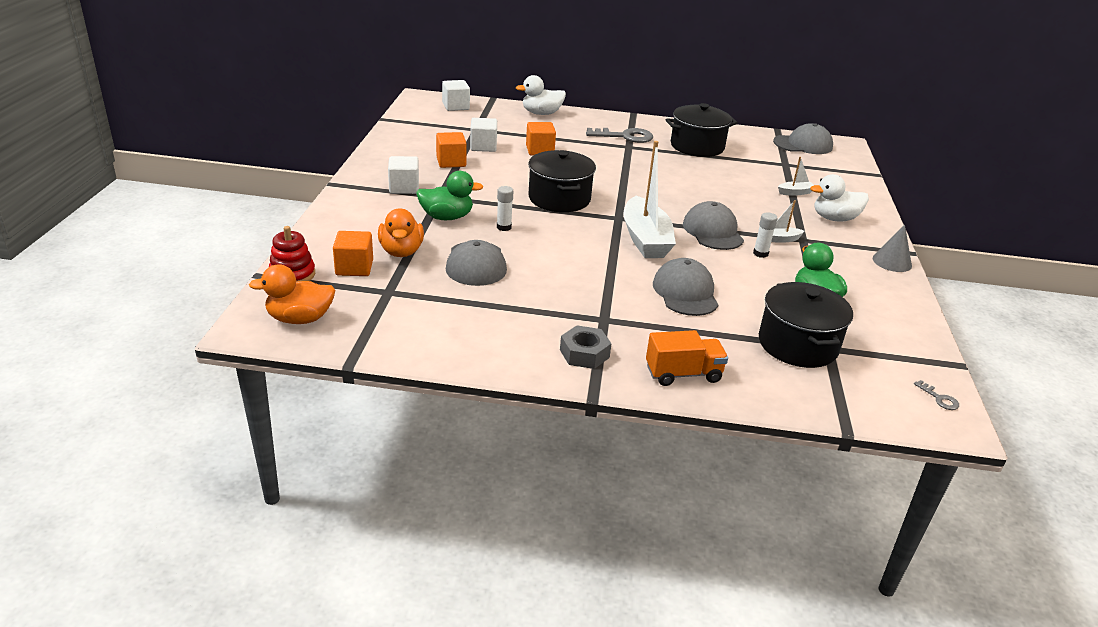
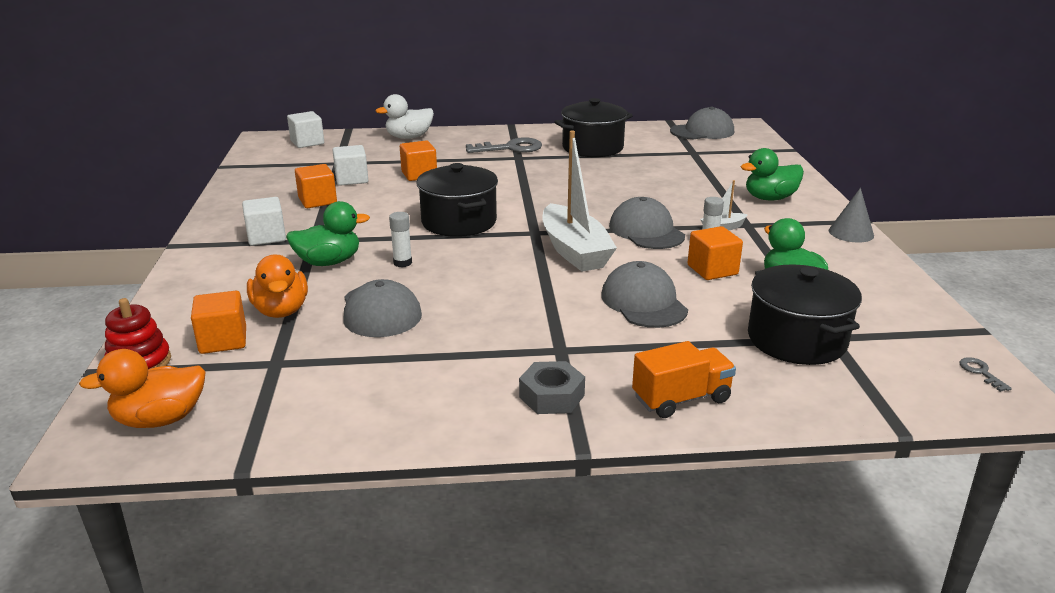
camera: 10 degrees left, 5 degrees down
(754, 275) = (712, 270): none -> orange cube
(795, 192) = (716, 178): white boat -> none
(834, 218) = (770, 198): white duck -> green duck
(939, 398) = (981, 372): grey key -> grey key turned 150 degrees counterclockwise

